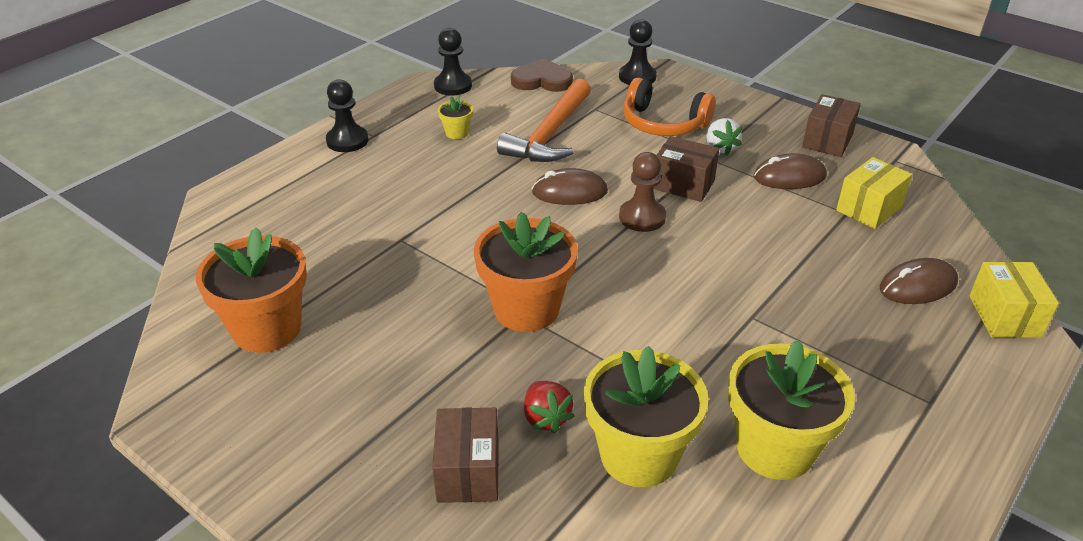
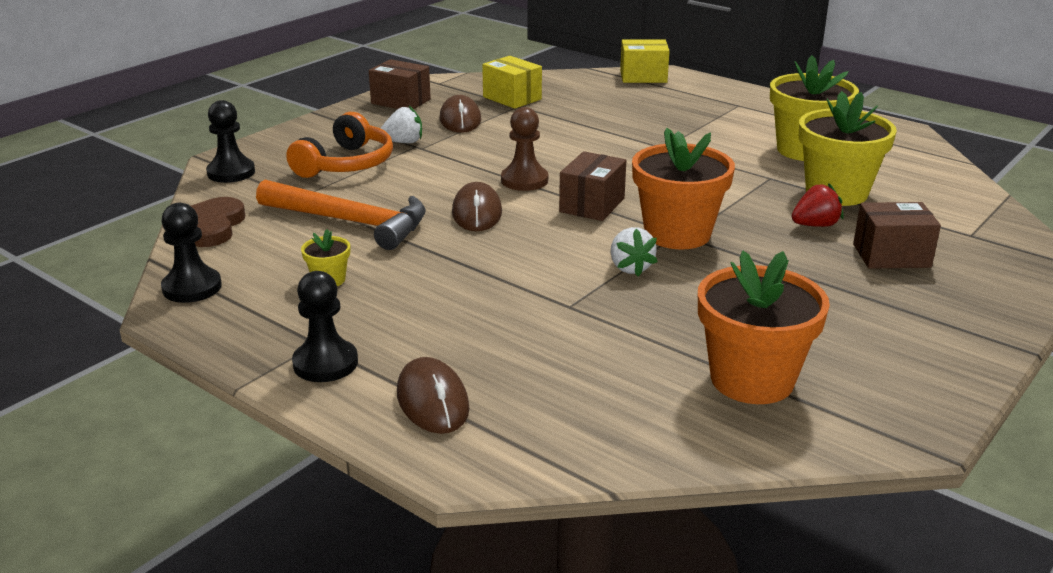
camera: 90 degrees left, 10 degrees down
(460, 274) = (630, 268): none -> white strawberry
(683, 184) = (468, 161): brown box -> brown box (592, 205)
(918, 286) = (614, 94): brown mouse -> brown mouse (433, 401)

